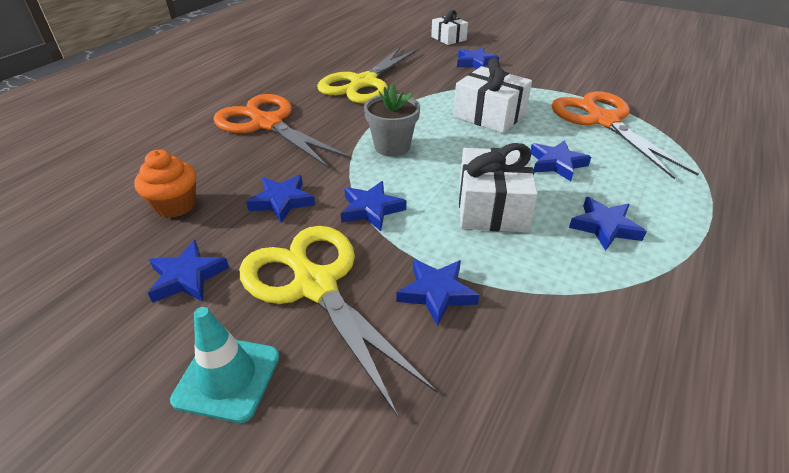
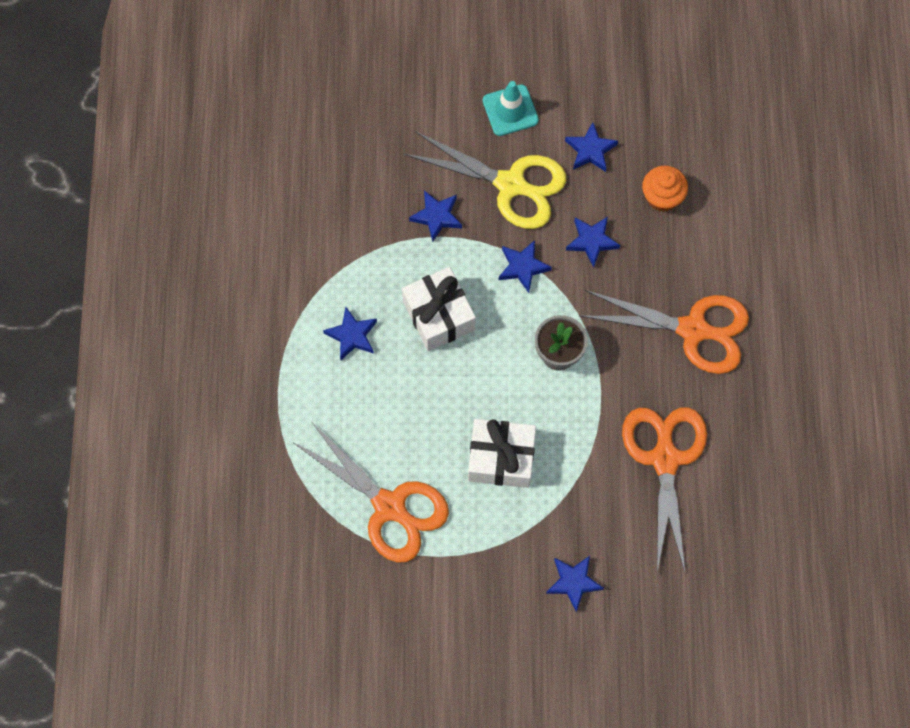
camera: 150 degrees right, 30 degrees up
(363, 83) = (665, 458): yellow scissors -> orange scissors
(448, 38) = (646, 647): white gift -> none
(556, 164) = (410, 402): blue star -> none

